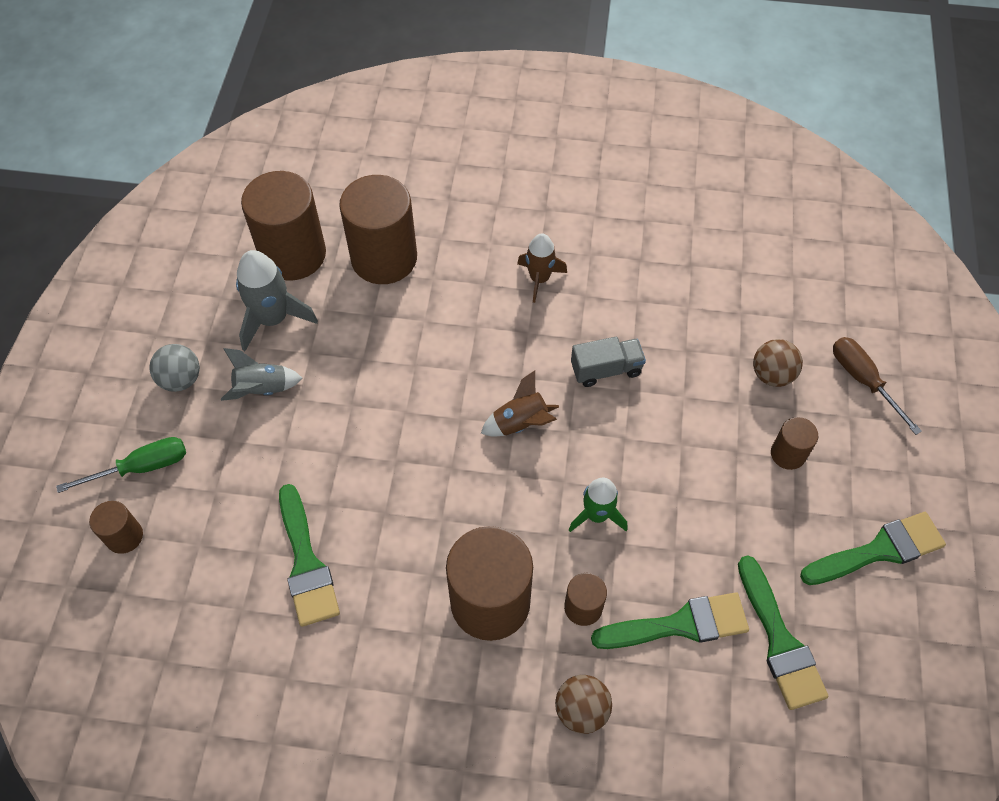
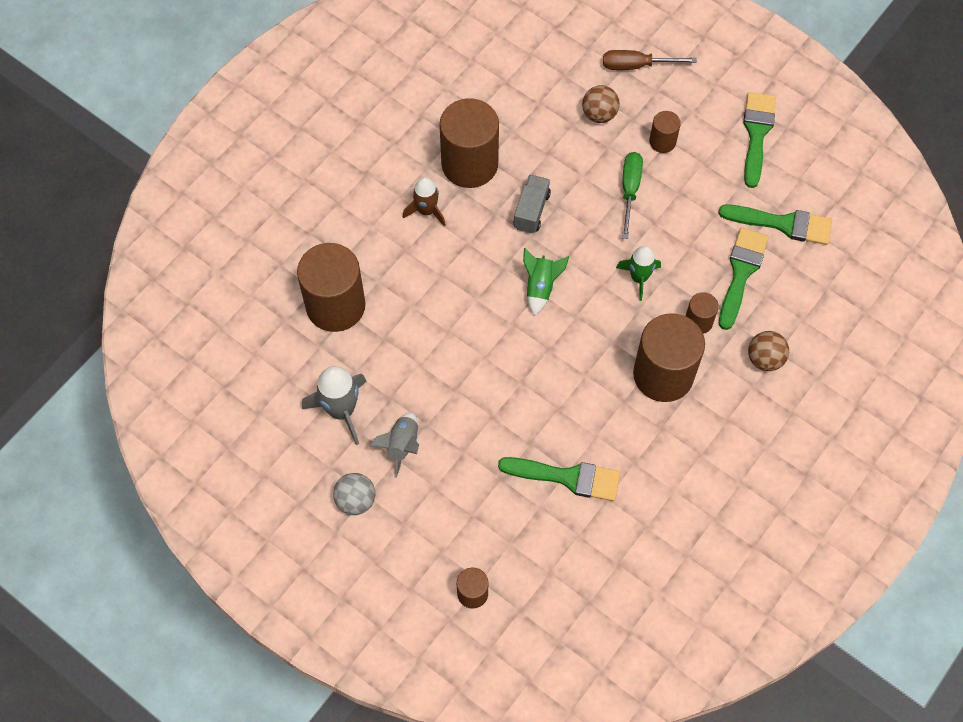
camera: 60 degrees left, 5 degrees up
(141, 467) = (419, 559): green screwdriver -> green screwdriver (629, 190)
(293, 254) = (287, 369): brown cylinder -> brown cylinder (469, 164)
(520, 423) = (540, 287): brown rocket -> green rocket

